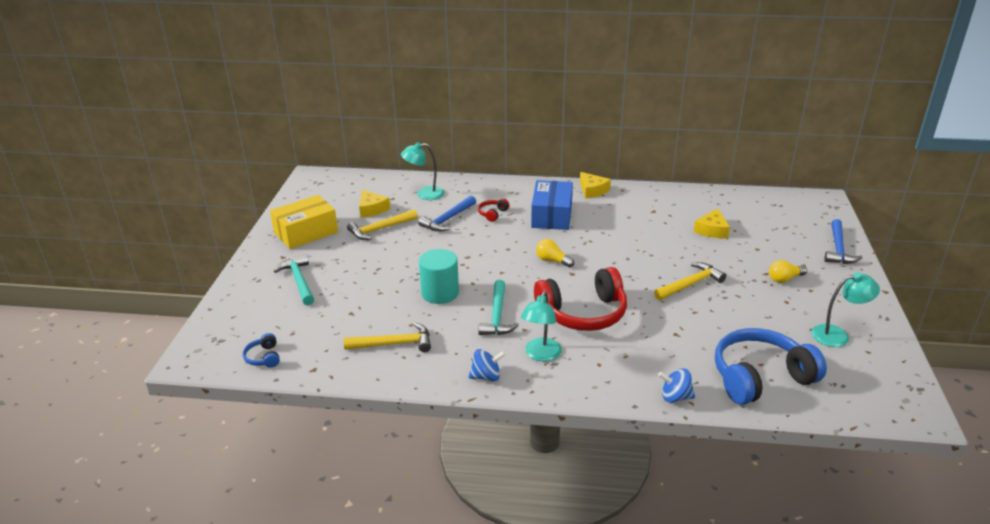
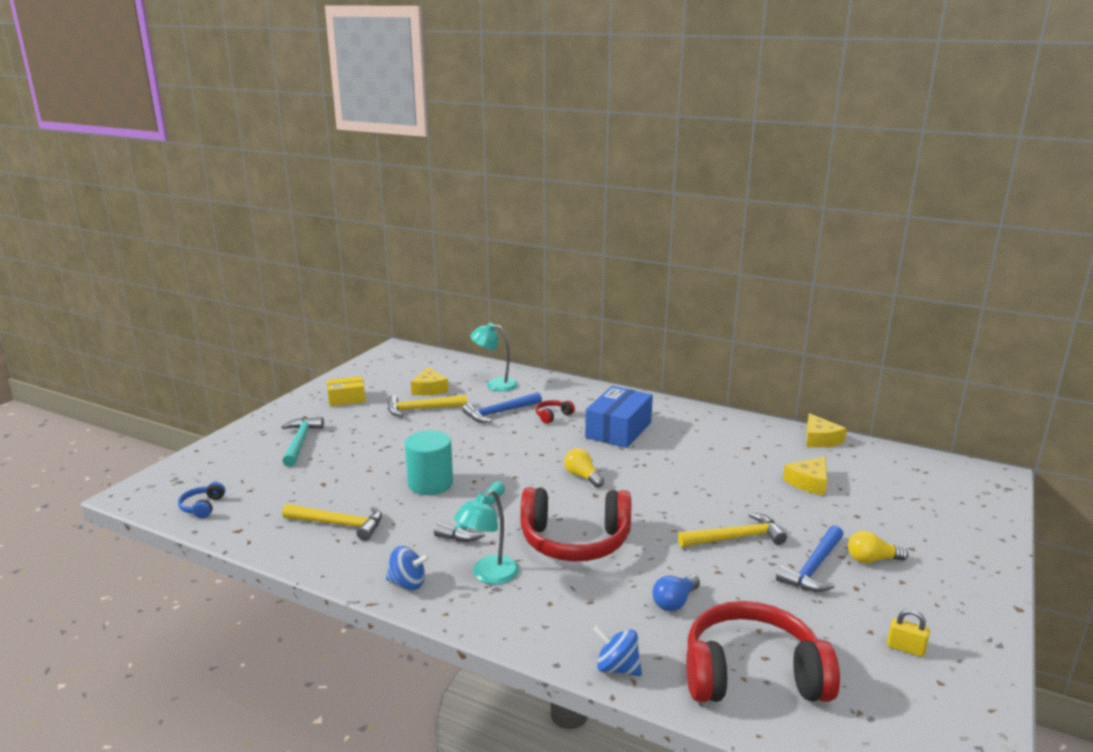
camera: 20 degrees right, 10 degrees down
(306, 232) = (346, 399): yellow box -> yellow box, size x0.60
(592, 190) = (687, 413): yellow cheese -> yellow cheese (820, 439)
(681, 341) = (675, 602): none -> blue light bulb
(760, 377) = (752, 674): blue headphones -> red headphones
(837, 335) = (905, 648): turquoise lamp -> yellow padlock
(838, 249) = (977, 539): blue hammer -> blue hammer (813, 568)

